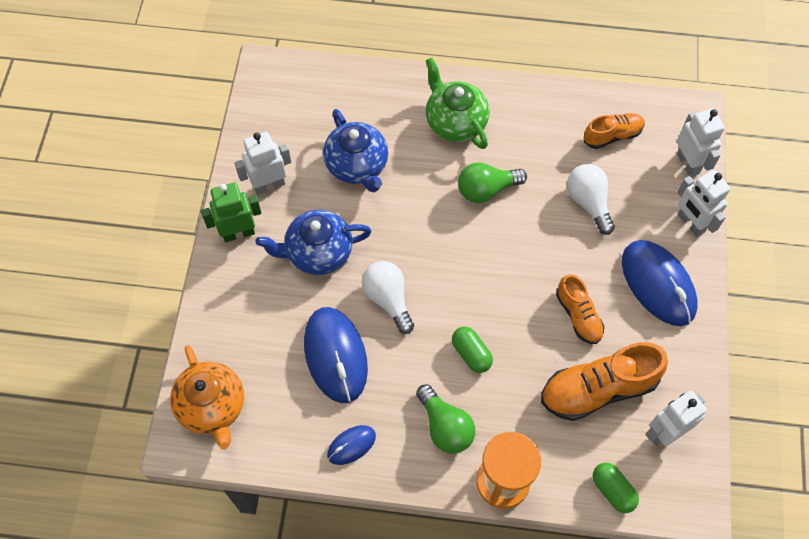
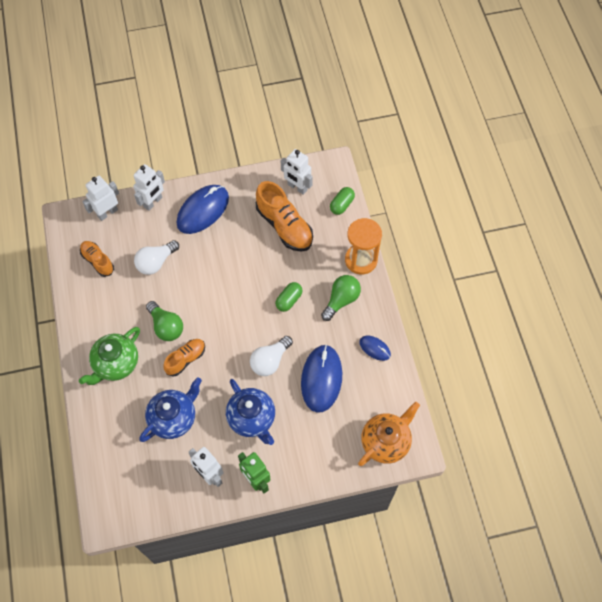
camera: 110 degrees left, 0 degrees up
(335, 355) = (321, 379): blue mouse -> blue mouse turned 45 degrees counterclockwise
(578, 316) = (240, 248): orange shoe -> orange shoe (186, 359)

